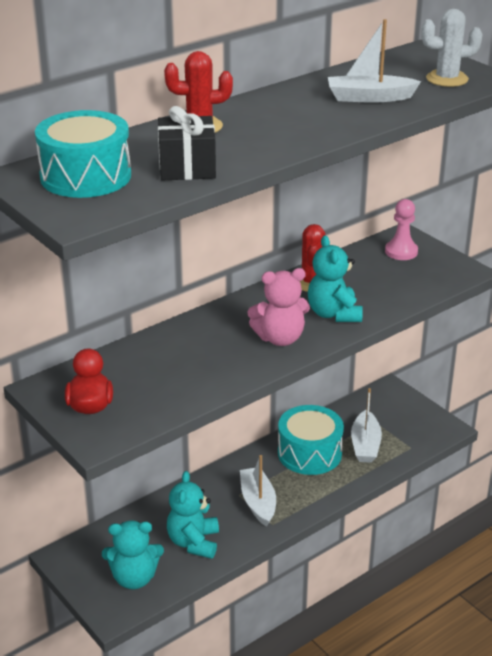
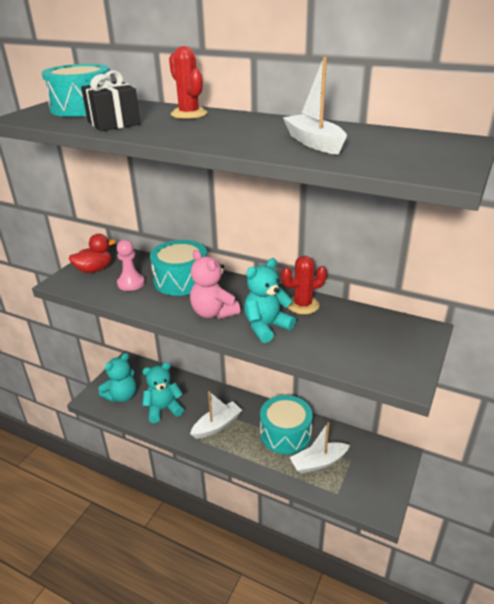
camera: 65 degrees right, 0 degrees up
(134, 578) = (122, 396): turquoise teddy bear -> turquoise teddy bear turned 105 degrees counterclockwise
(187, 344) = (181, 280): none -> turquoise drum
(401, 251) = (397, 335): pink pawn -> pink pawn (131, 283)
(447, 79) = (411, 159): white cactus -> none

